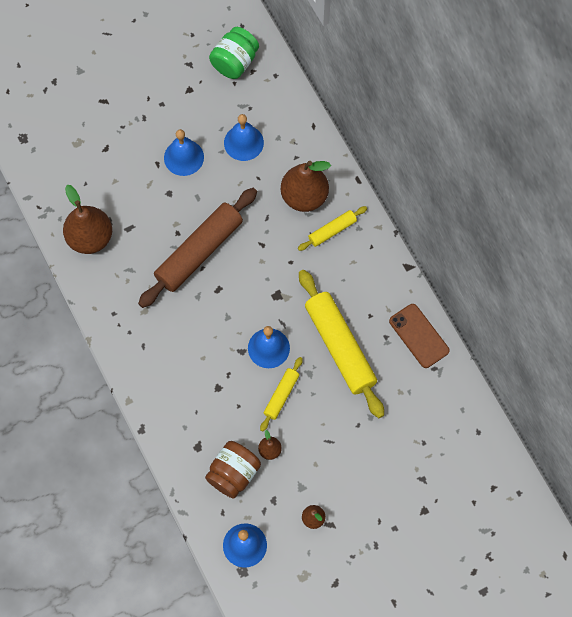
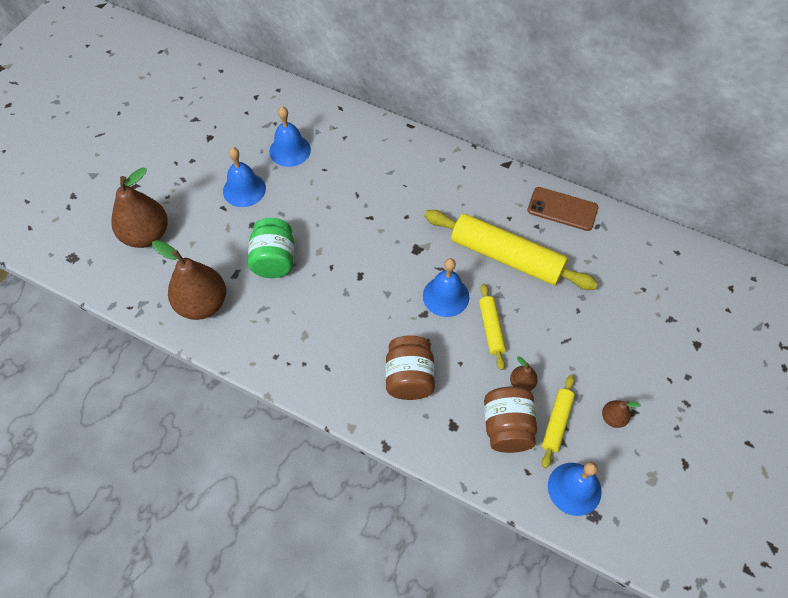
camera: 35 degrees left, 10 degrees down
(194, 392) = (409, 378): none -> brown jar
(199, 252) = (318, 255): brown rolling pin -> none
(234, 62) = (235, 98): green jar -> green jar (274, 260)
(304, 196) = (376, 161): brown pear -> brown pear (146, 235)
(332, 231) = (421, 173): yellow rolling pin -> yellow rolling pin (556, 423)

